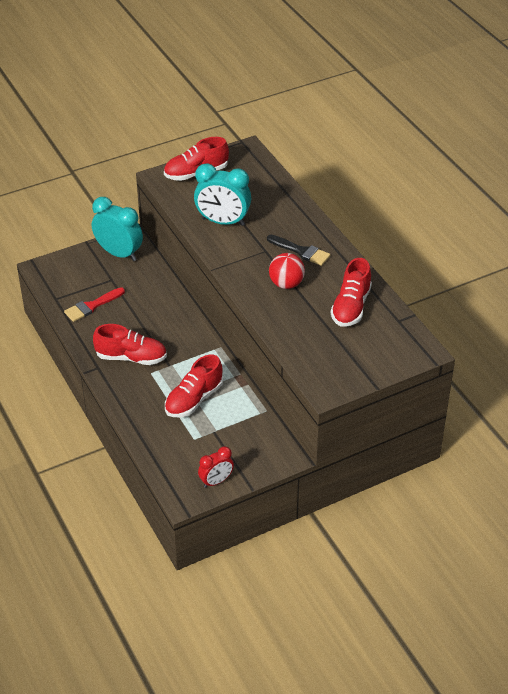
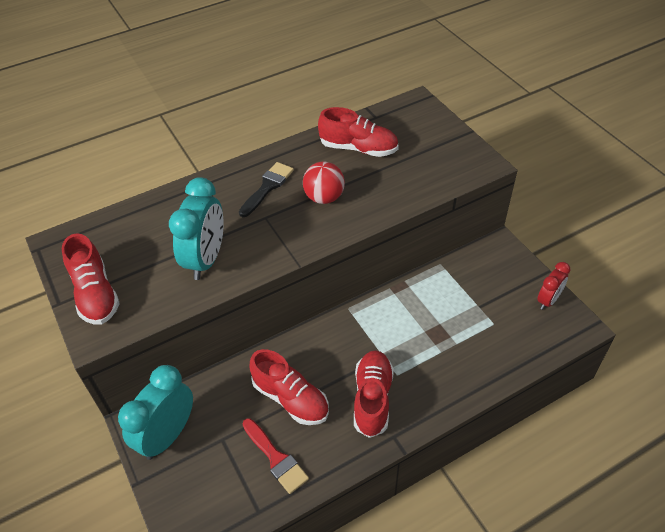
camera: 90 degrees left, 5 degrees up
(194, 399) = (434, 328): red shoe -> red shoe (290, 398)
(216, 481) = (548, 300): red clock -> red clock turned 75 degrees clockwise

